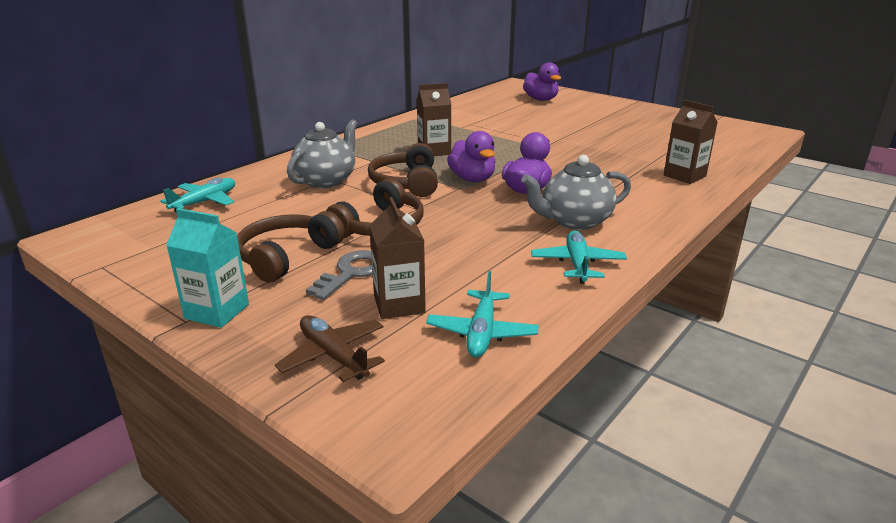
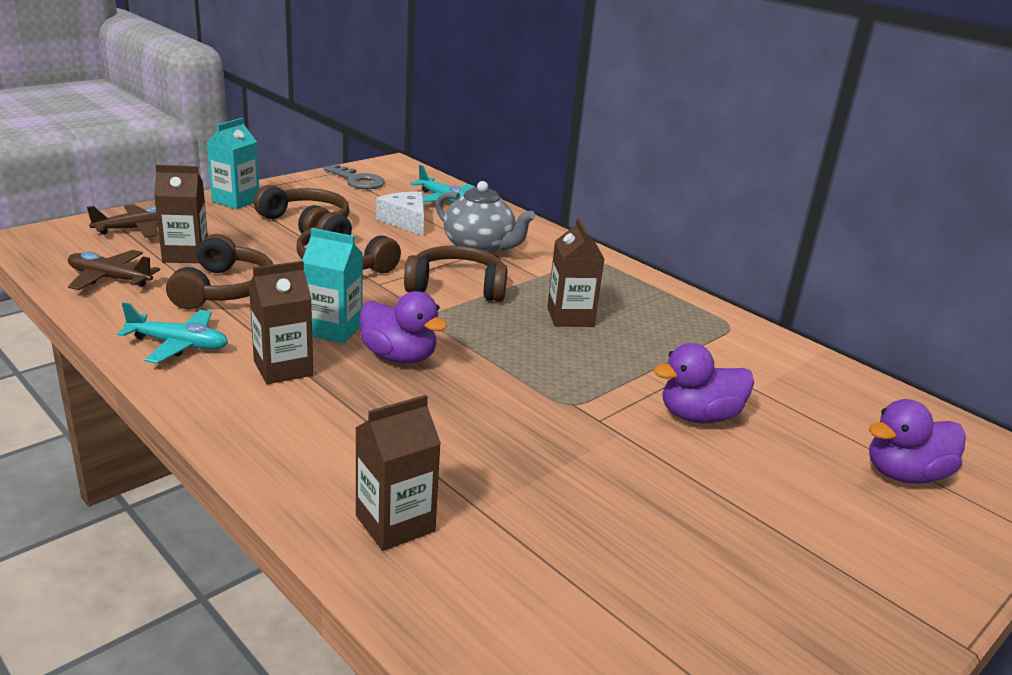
camera: 95 degrees right, 0 degrees up
(269, 212) = (405, 221): none -> white cheese
(352, 273) = (256, 243): grey key -> grey key (357, 180)
(467, 267) = (224, 289): none -> brown headphones
(472, 179) = (454, 327): purple duck -> purple duck (699, 416)
(482, 333) = (109, 278): turquoise plane -> brown plane
(506, 214) = (333, 330): none -> turquoise carton
(574, 221) = (283, 368): grey teapot -> brown carton

